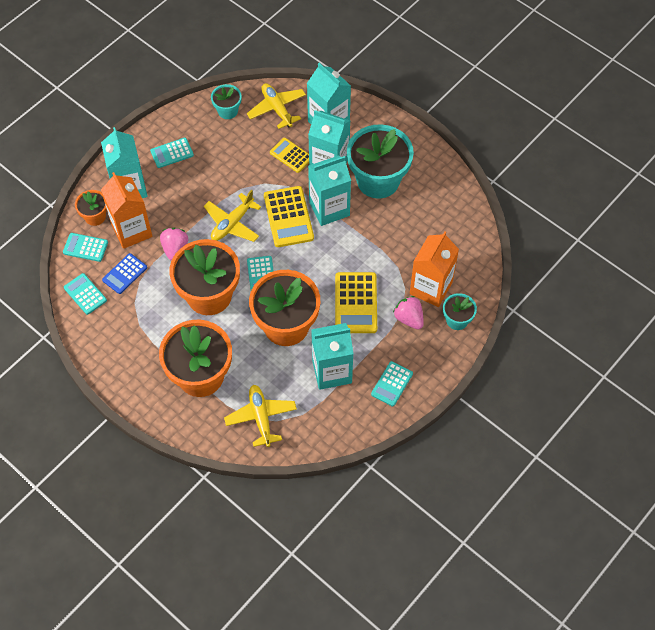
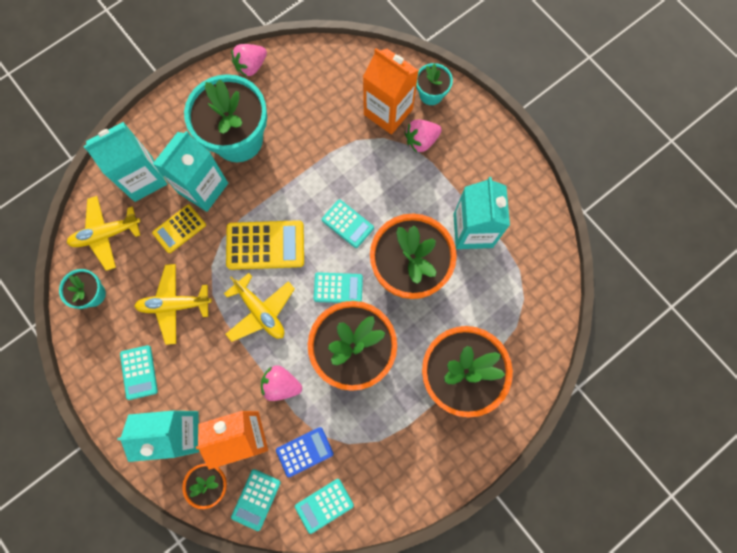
camera: 80 degrees left, 15 degrees up
(124, 274) = (304, 452): blue calculator -> blue calculator turned 75 degrees counterclockwise
(261, 417) = (518, 315): yellow plane -> yellow plane (174, 305)
(329, 209) = (264, 198): turquoise carton -> none
(355, 303) = (393, 191): yellow calculator -> none
(392, 384) = (496, 172): turquoise calculator -> turquoise calculator (347, 224)
(448, 177) = (251, 66): none -> pink strawberry

